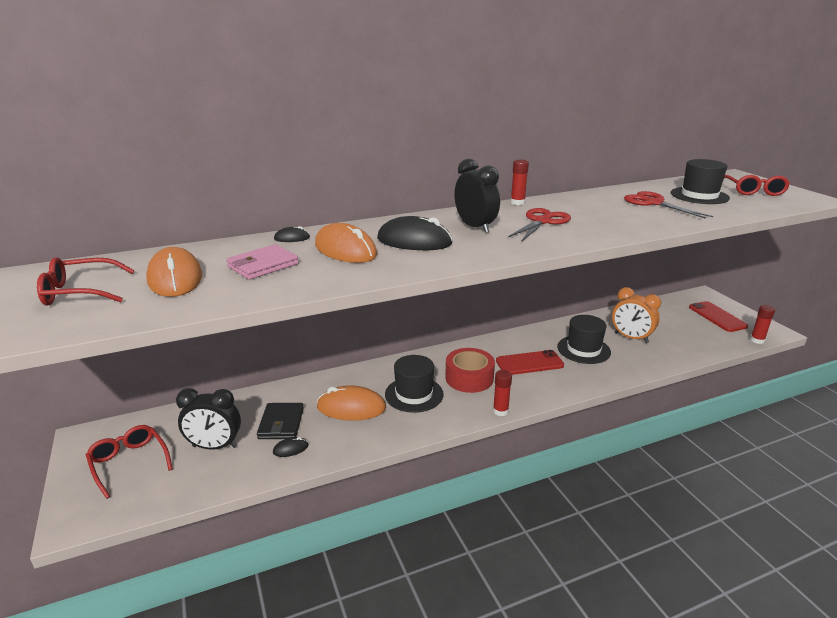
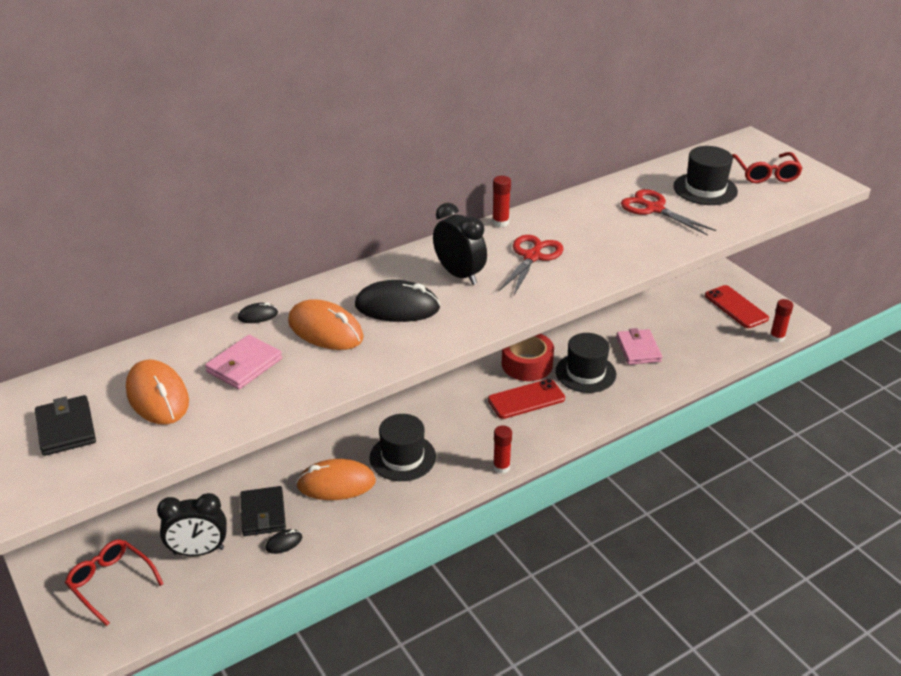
camera: 10 degrees left, 10 degrees up
(81, 292) = (66, 428): red glasses -> black wallet
(469, 378) = (461, 428): red tape -> red tape (527, 364)
(631, 338) = (638, 349): orange clock -> pink wallet

